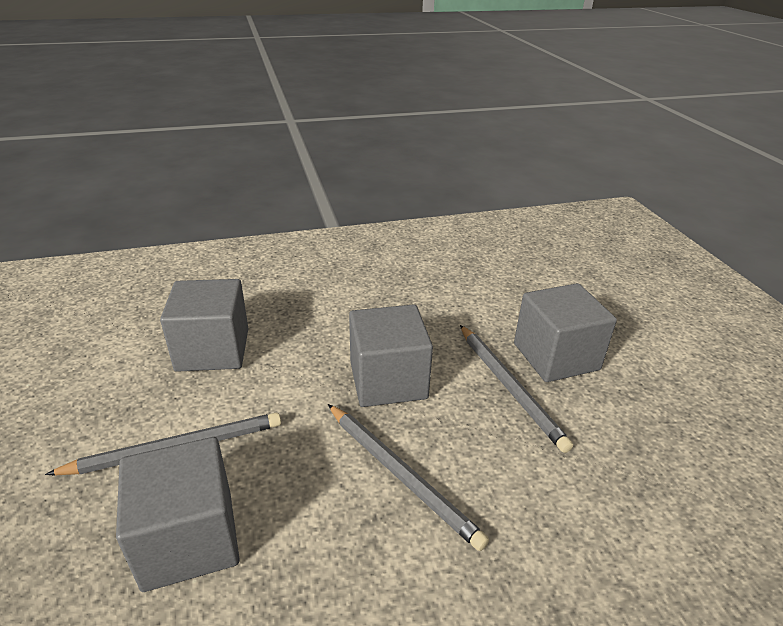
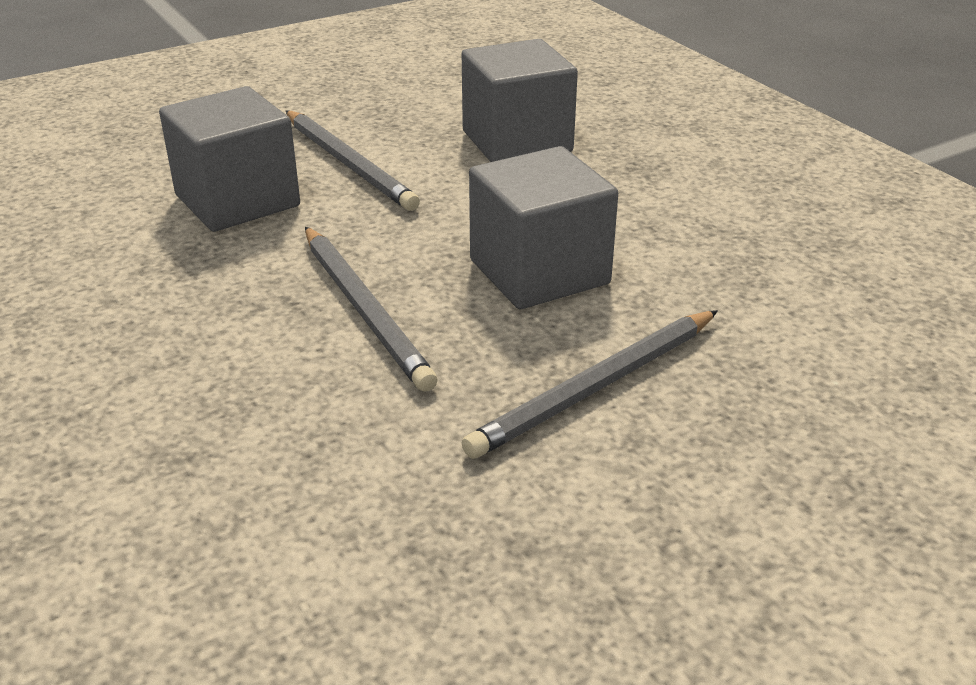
camera: 75 degrees right, 0 degrees up
(401, 474) = (365, 309): grey pencil -> grey pencil turned 60 degrees counterclockwise
(556, 356) = (722, 438): grey cube -> none

